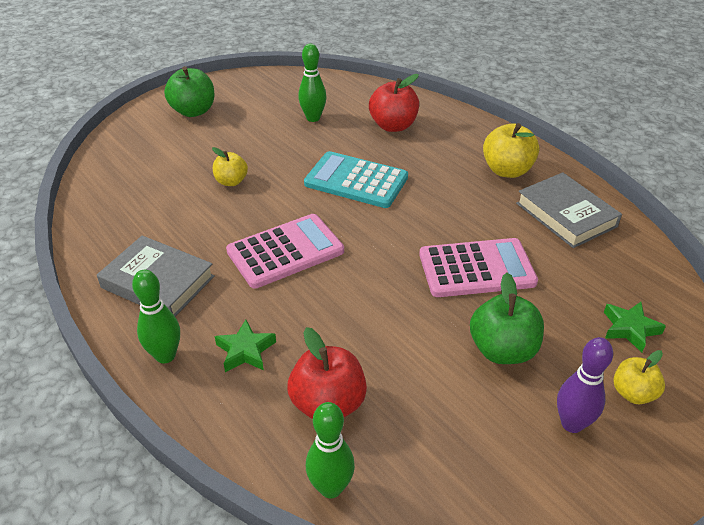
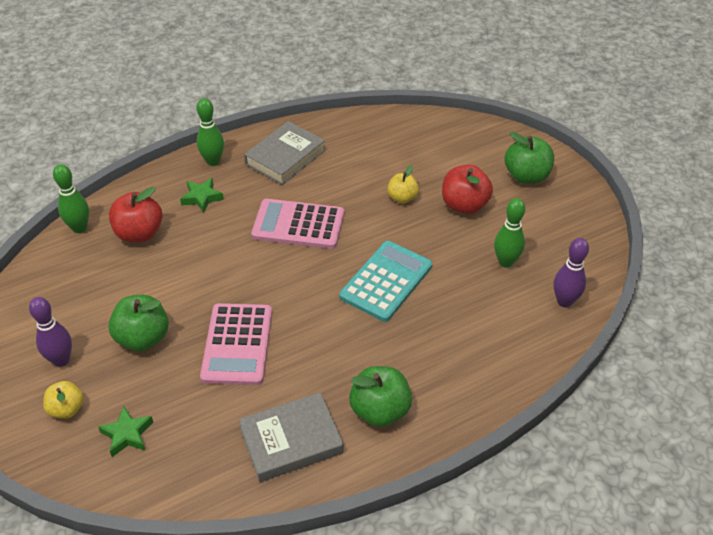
camera: 100 degrees right, 5 degrees up
(285, 251) = (298, 225): pink calculator -> pink calculator turned 120 degrees clockwise
(351, 91) = (564, 301): none -> purple bowling pin
(393, 126) = (483, 326): red apple -> red apple (464, 205)
(507, 170) = (380, 410): yellow apple -> green apple

